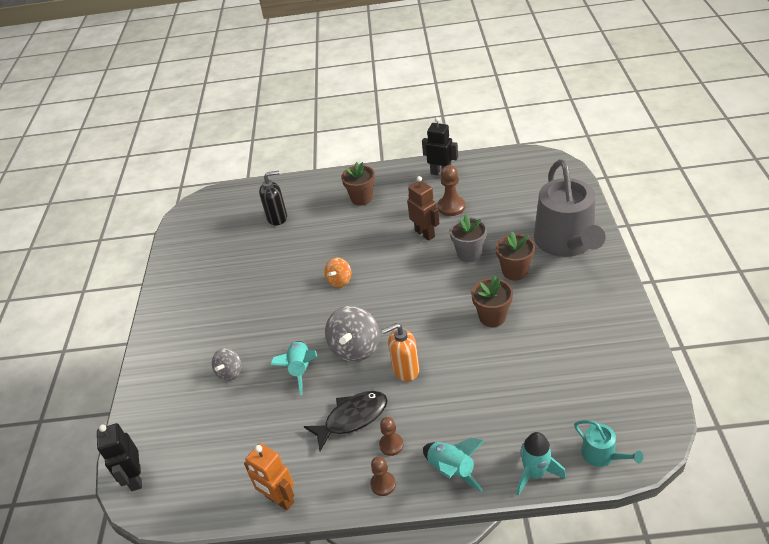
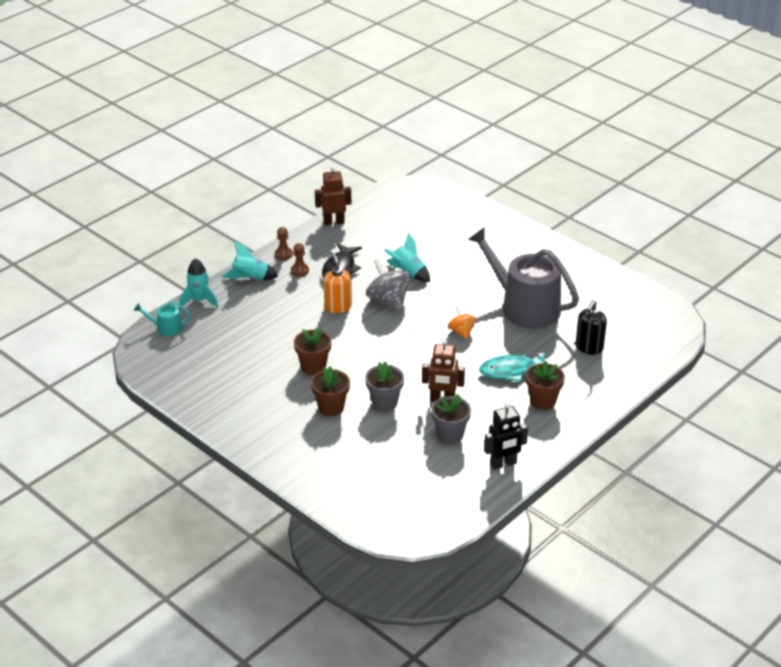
camera: 130 degrees right, 5 degrees down
(135, 478) = (427, 190): black robot -> none
(230, 372) = (452, 249): grey spinning top -> none
(279, 499) = (334, 222): orange robot -> brown robot
(350, 229) = (511, 371): none -> turquoise fish
(405, 370) = (338, 307): orange soap dispenser -> orange soap dispenser turned 45 degrees counterclockwise
(451, 207) = (450, 435): brown pawn -> grey flower pot
(566, 242) = (312, 454): grey watering can -> grey watering can (524, 306)

